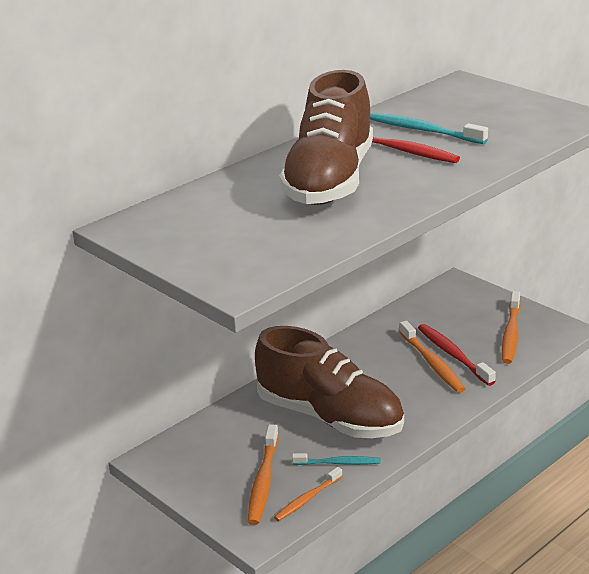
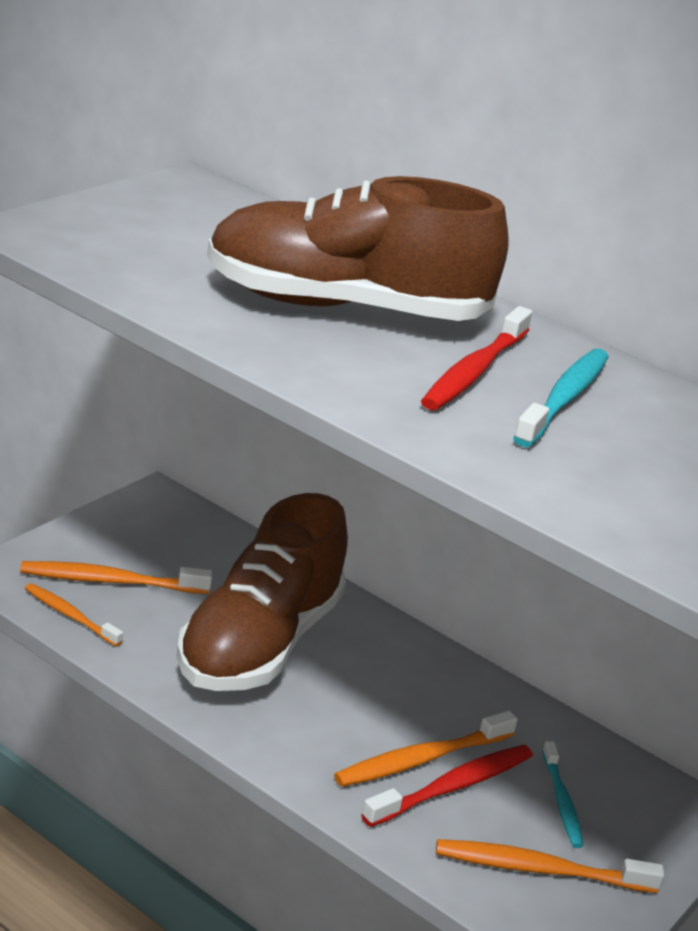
camera: 75 degrees right, 0 degrees up
(338, 463) = (149, 646): turquoise toothbrush -> turquoise toothbrush (561, 802)

